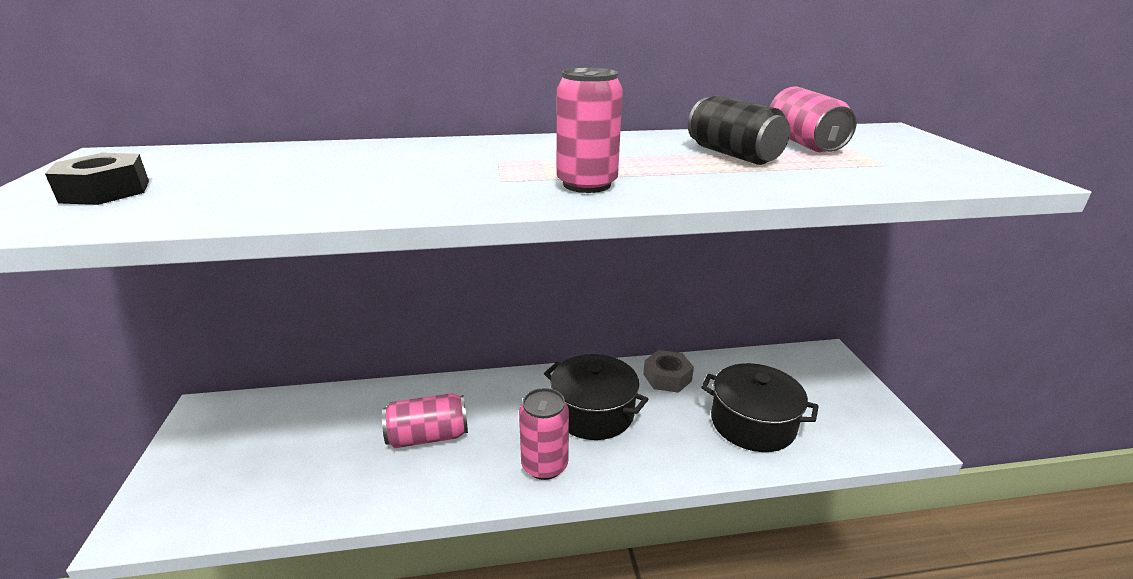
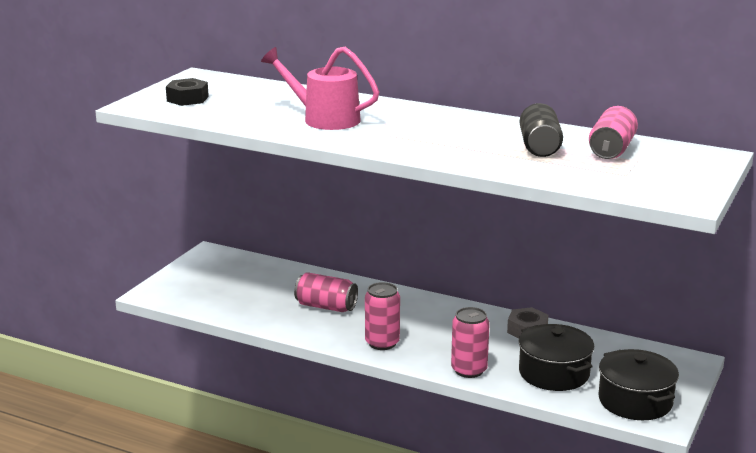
camera: 35 degrees right, 5 degrees down
(401, 176) = (324, 119): none -> pink watering can
(587, 184) = (411, 145): pink can -> pink can (469, 370)
(593, 413) = (445, 330): black pot -> black pot (635, 401)

